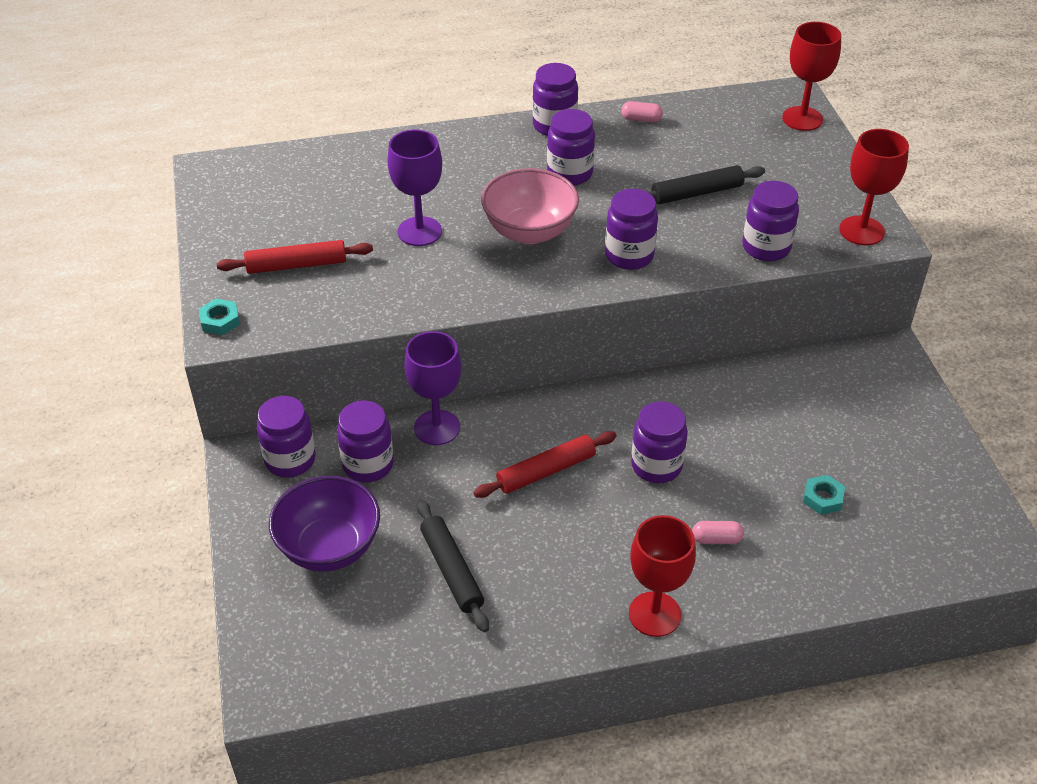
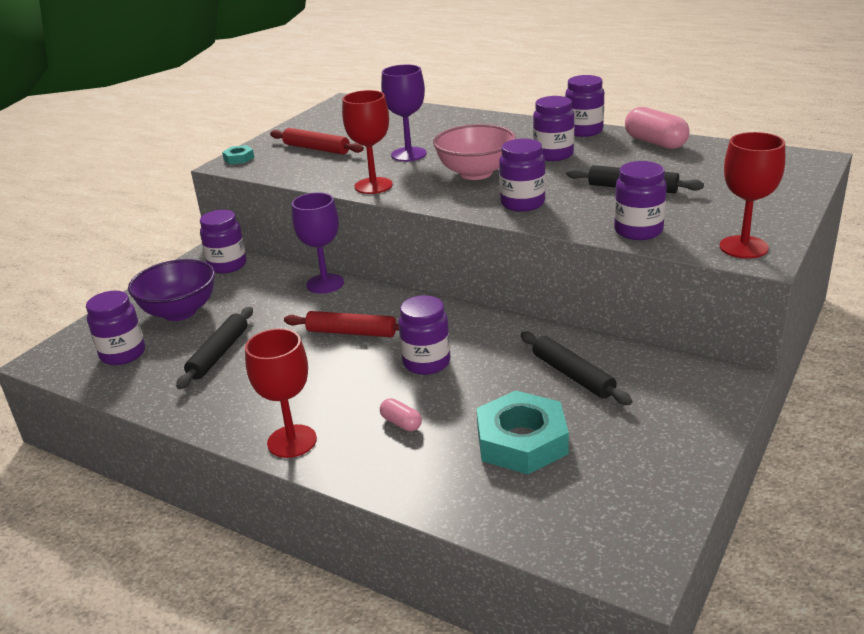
camera: 45 degrees right, 15 degrees down
(368, 465) = (260, 284): purple jar -> purple jar (123, 354)
(641, 119) = (655, 142): pink capsule -> pink capsule, size x1.92
(783, 411) = (573, 375): none -> black rolling pin
(802, 119) = (798, 173): red goblet -> red goblet (373, 186)
(822, 498) = (521, 441): turquoise nut -> turquoise nut, size x2.18

